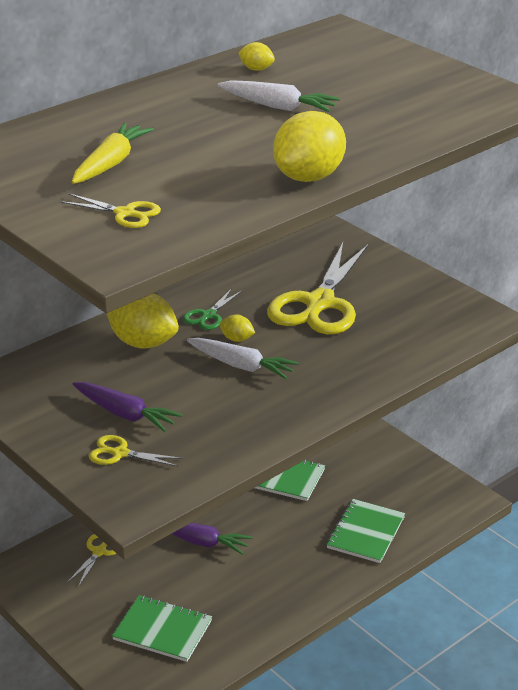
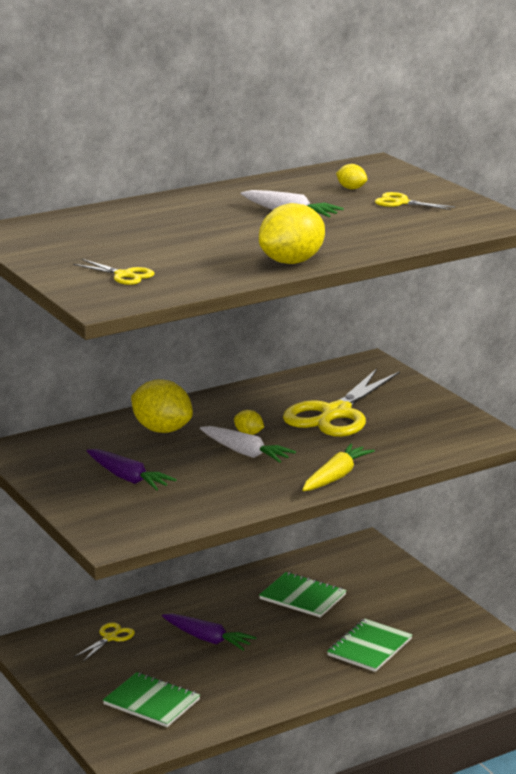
camera: 10 degrees right, 10 degrees down
(110, 163) = (126, 243): yellow carrot -> yellow carrot (336, 477)
(120, 453) = (114, 504): yellow scissors -> yellow scissors (401, 202)
(208, 315) = (229, 414): green scissors -> none
(256, 69) = (284, 187): yellow lemon -> yellow lemon (351, 188)

